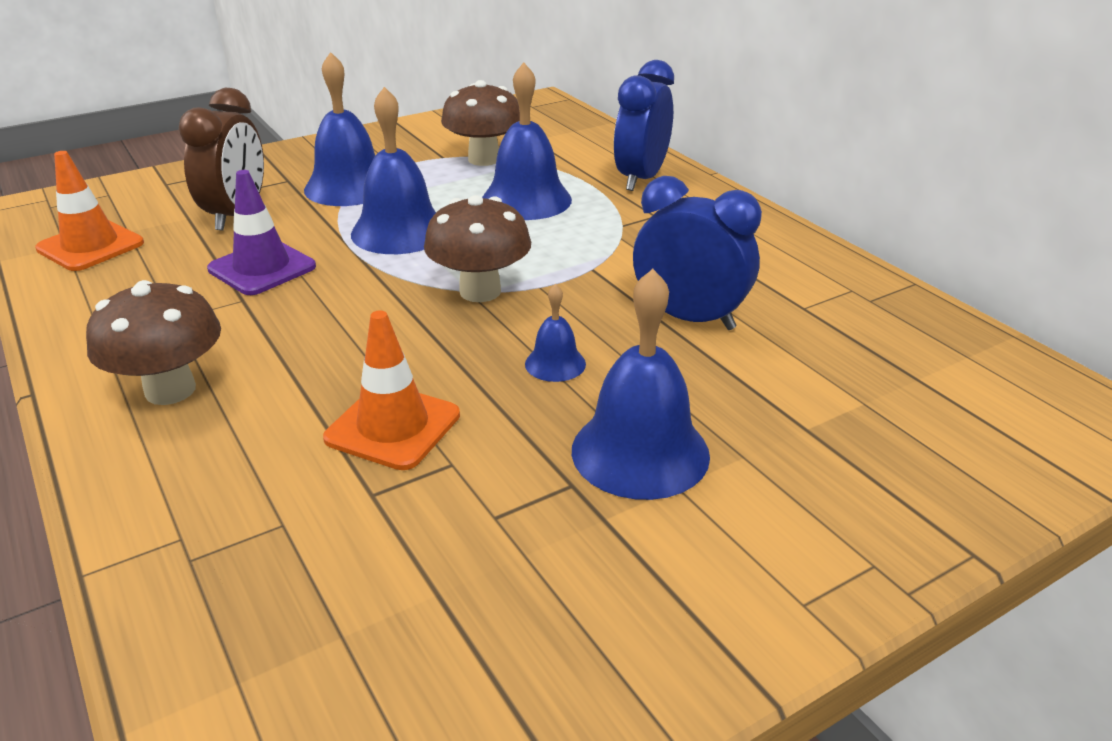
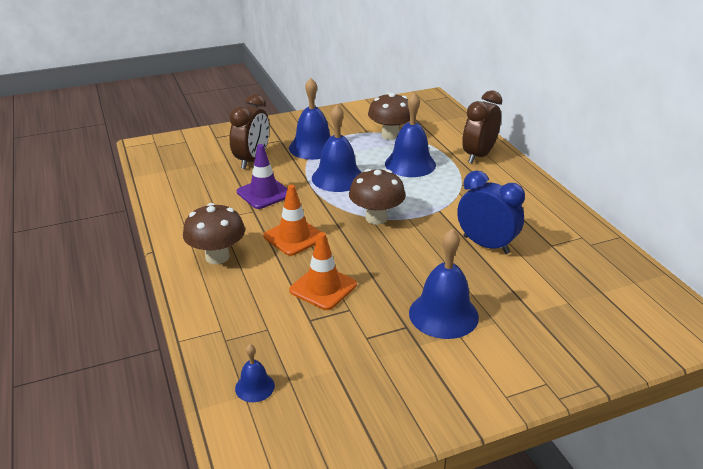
camera: 10 degrees right, 0 degrees up
(90, 246) = (177, 172): orange traffic cone -> orange traffic cone (294, 237)
(555, 363) = (409, 263): blue bell -> blue bell (254, 387)
(641, 178) = (478, 155): blue clock -> brown clock

